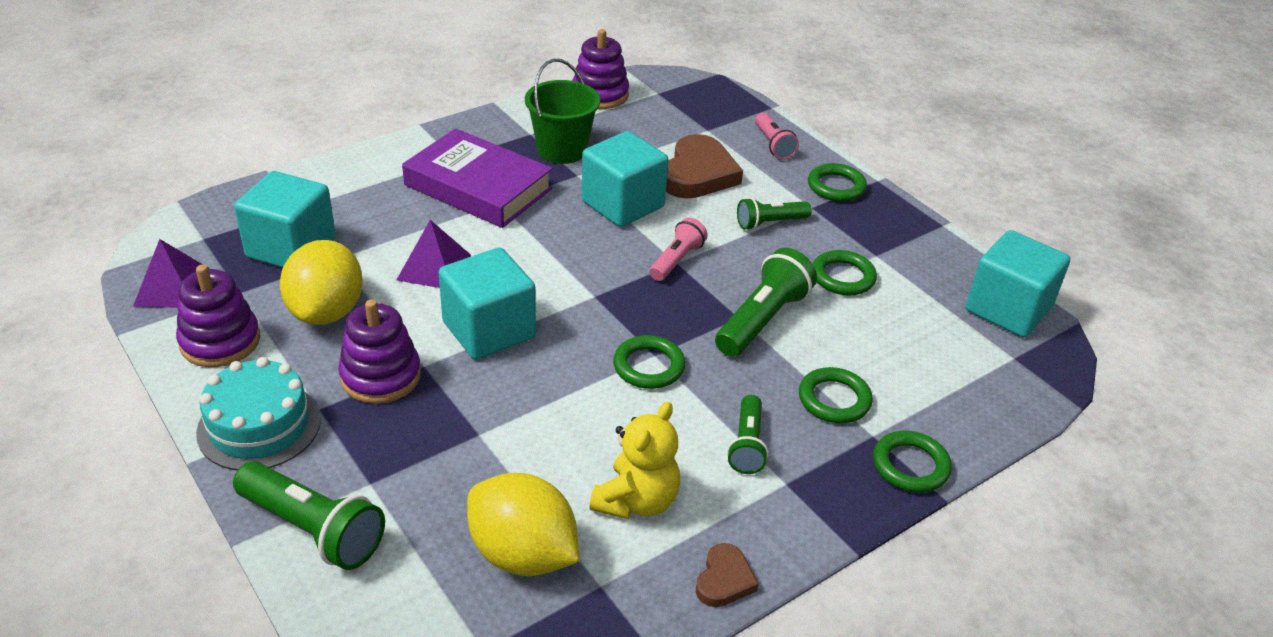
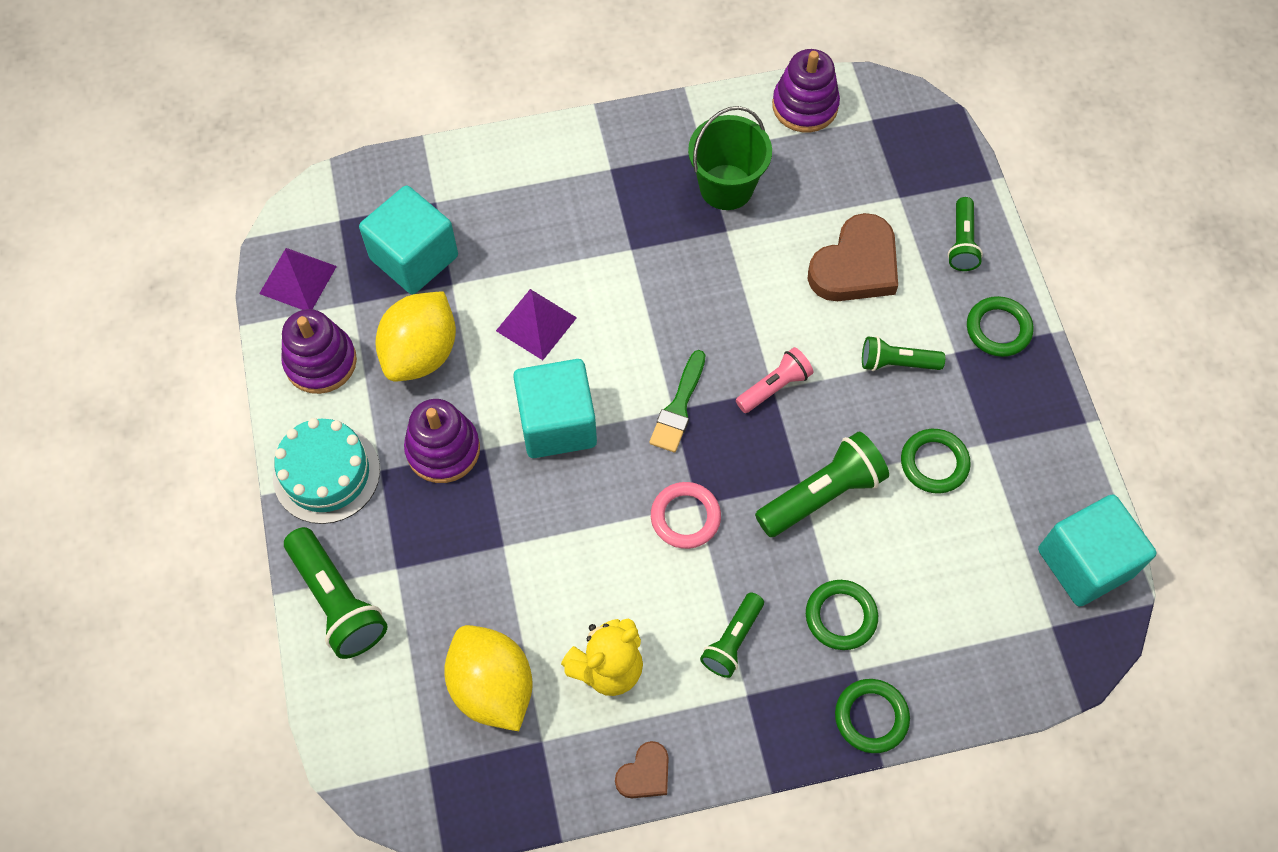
camera: 25 degrees right, 25 degrees up
(478, 187) = (618, 220): purple book -> none
(599, 292) = (678, 407): none -> green brush
(623, 204) = (755, 289): turquoise cube -> none
(649, 366) = (685, 517): green ring -> pink ring
(773, 145) = (962, 242): pink flashlight -> green flashlight

